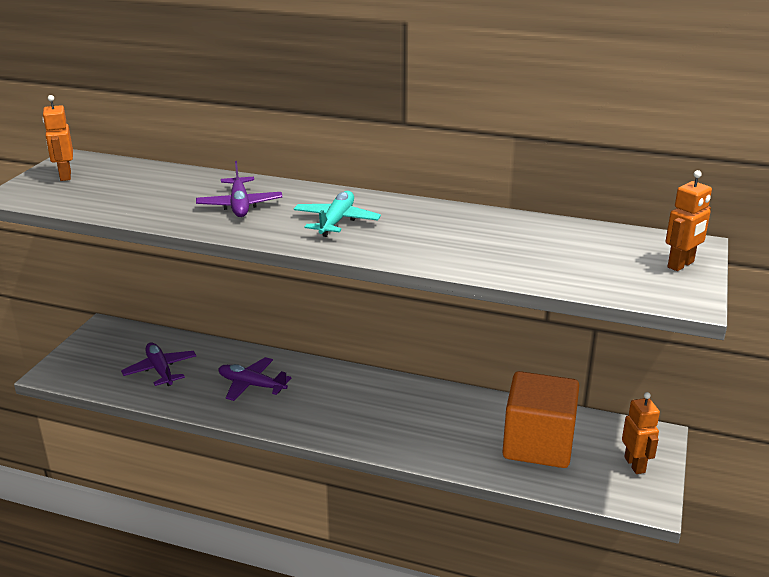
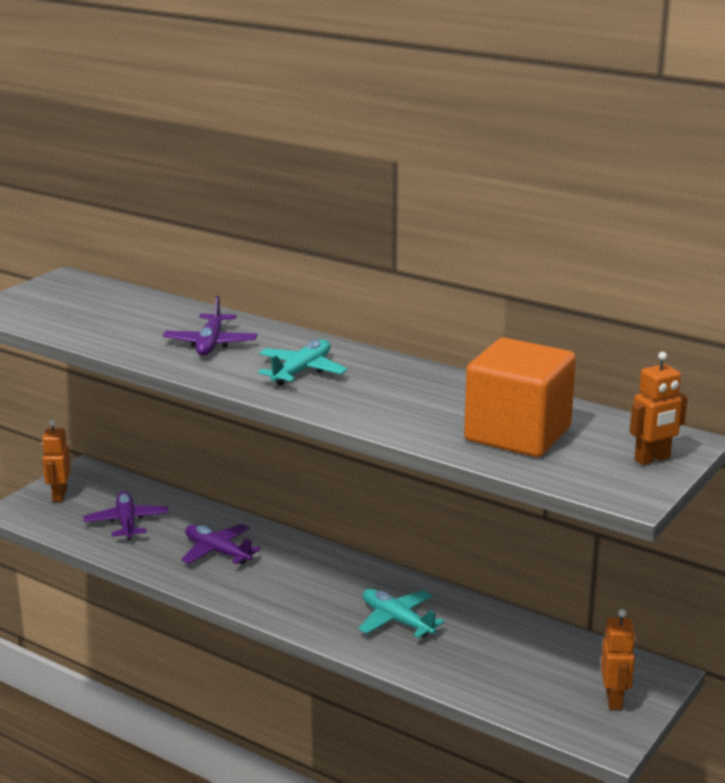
camera: 15 degrees right, 5 degrees down
(65, 176) = (50, 295): orange robot -> orange robot (59, 496)
(430, 424) = (397, 620): none -> turquoise plane
(538, 444) = (510, 661): orange cube -> orange cube (518, 434)

